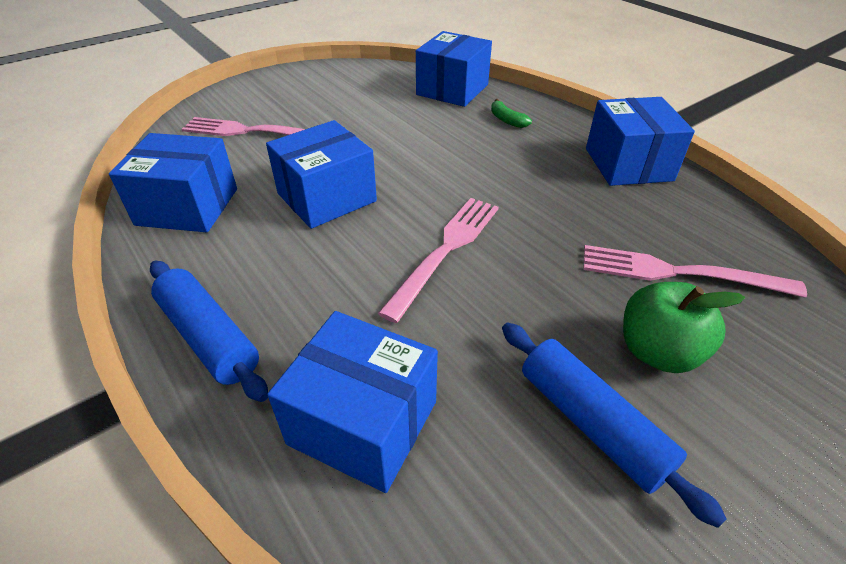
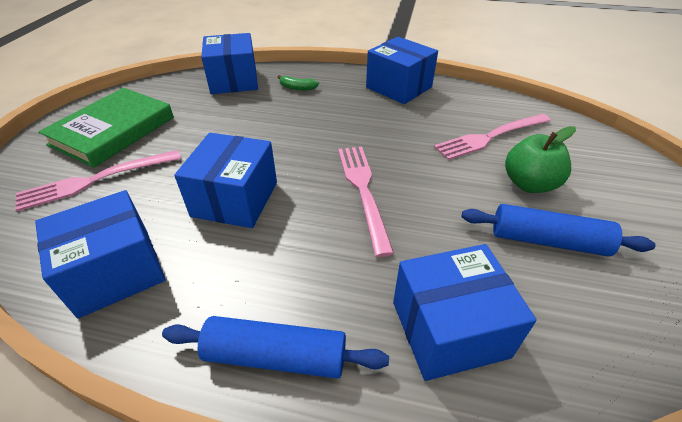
camera: 40 degrees left, 0 degrees up
(304, 97) = (113, 131): none -> green book

